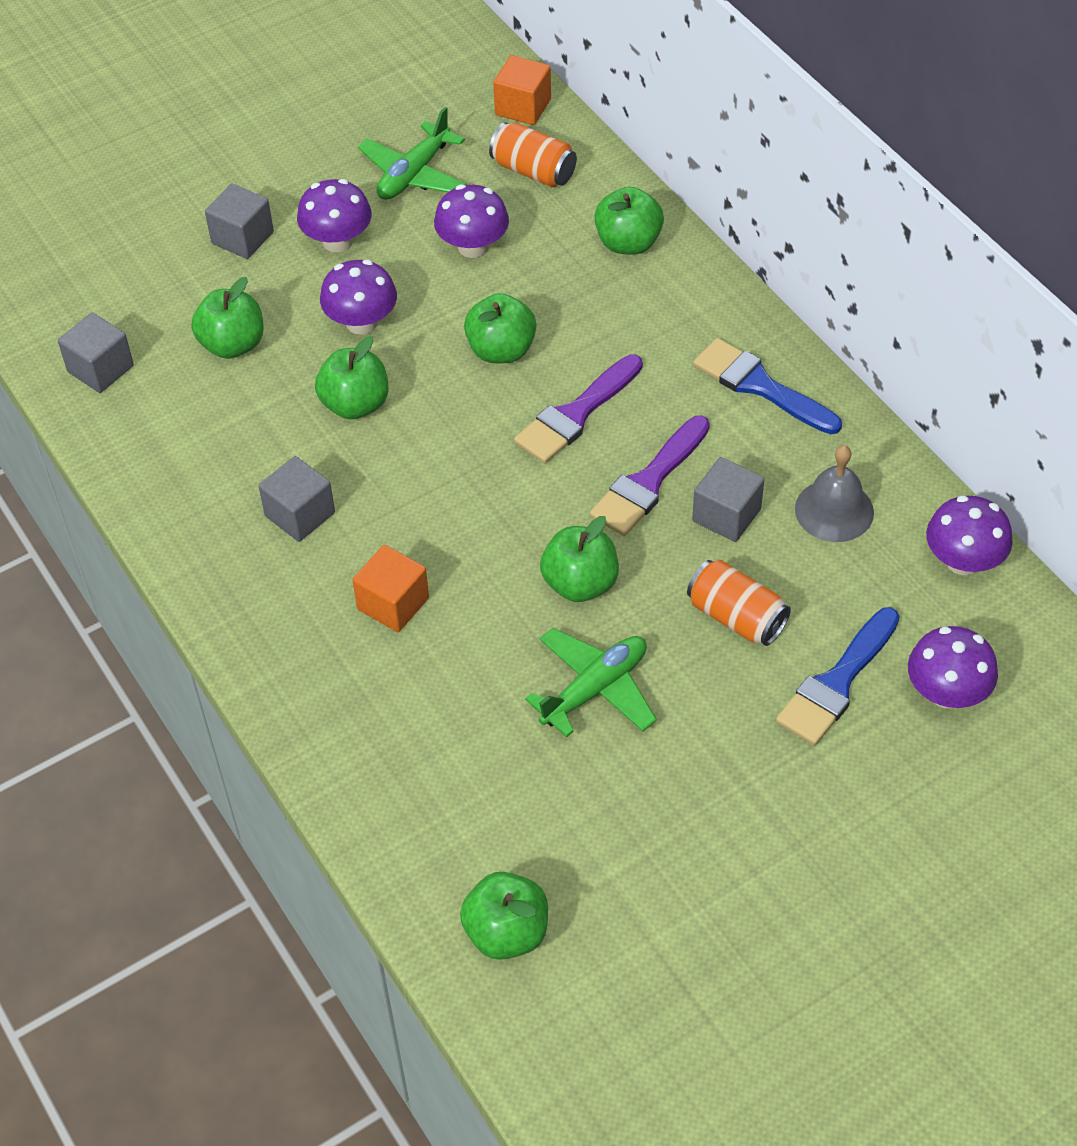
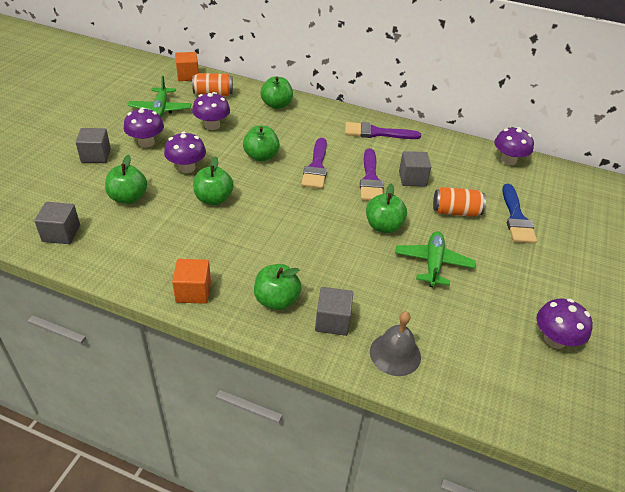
camera: 40 degrees left, 10 degrees down
(300, 514) = (229, 253): grey cube -> grey cube (332, 321)
(393, 603) = (311, 271): orange cube -> orange cube (193, 291)
(506, 932) = (510, 388): green apple -> green apple (276, 300)
(760, 386) = (376, 133): blue brush -> purple brush
(834, 510) = (448, 162): grey bell -> grey bell (395, 354)
(946, 693) = (554, 204): purple mushroom -> purple mushroom (554, 339)

